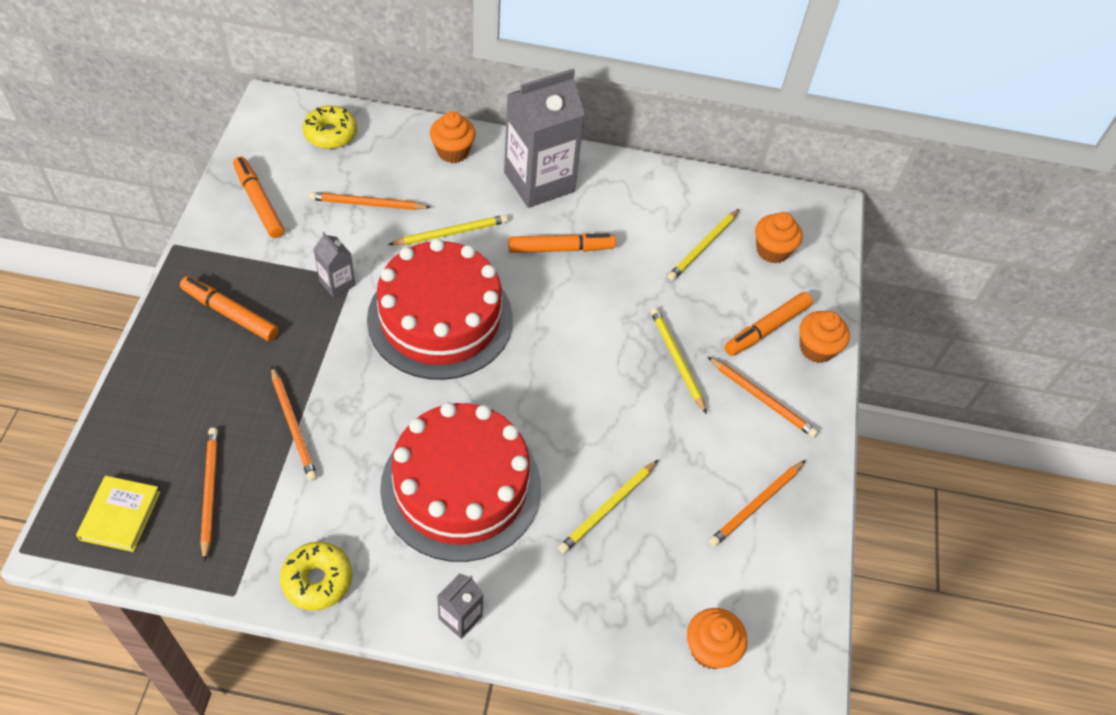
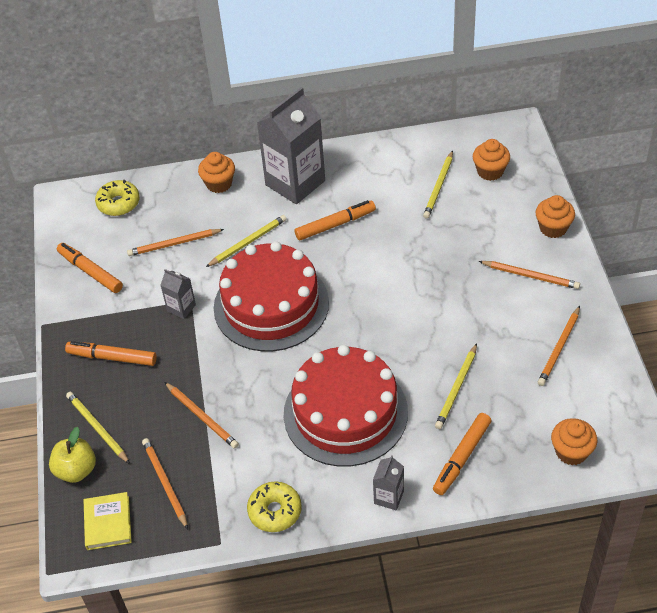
camera: 10 degrees left, 5 degrees down
(119, 435) = (76, 470): none -> yellow apple
(676, 360) = (457, 271): yellow pencil -> yellow pencil (97, 428)
(766, 329) = (511, 227): orange marker -> orange marker (461, 457)

